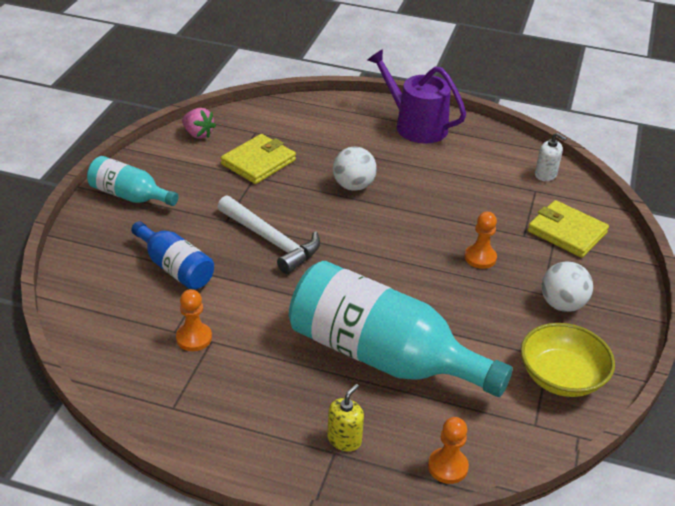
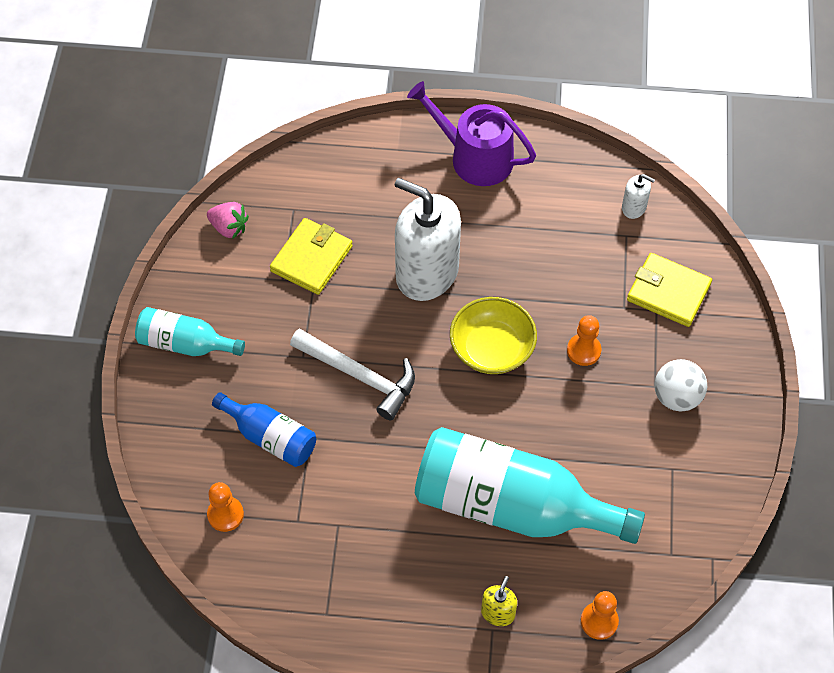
camera: 10 degrees left, 20 degrees up
(194, 338) = (319, 525): orange pawn -> orange pawn (225, 514)
(353, 186) = (427, 273): white ball -> white soap dispenser
(561, 377) = (688, 492): yellow bowl -> yellow bowl (492, 348)

